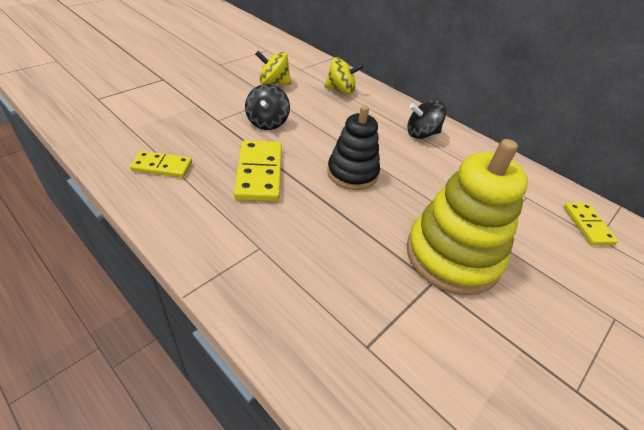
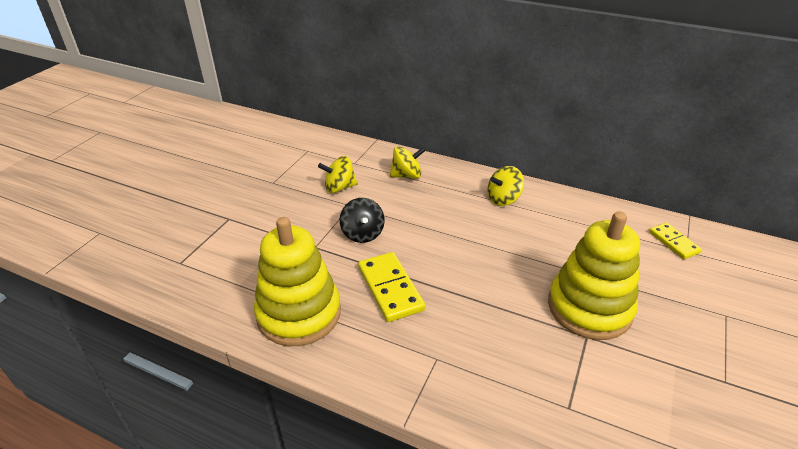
camera: 15 degrees left, 5 degrees down
(162, 166) = (299, 313): yellow domino -> yellow stacking toy
(352, 173) = (469, 260): black stacking toy -> none
(421, 134) = (503, 199): black spinning top -> yellow spinning top

